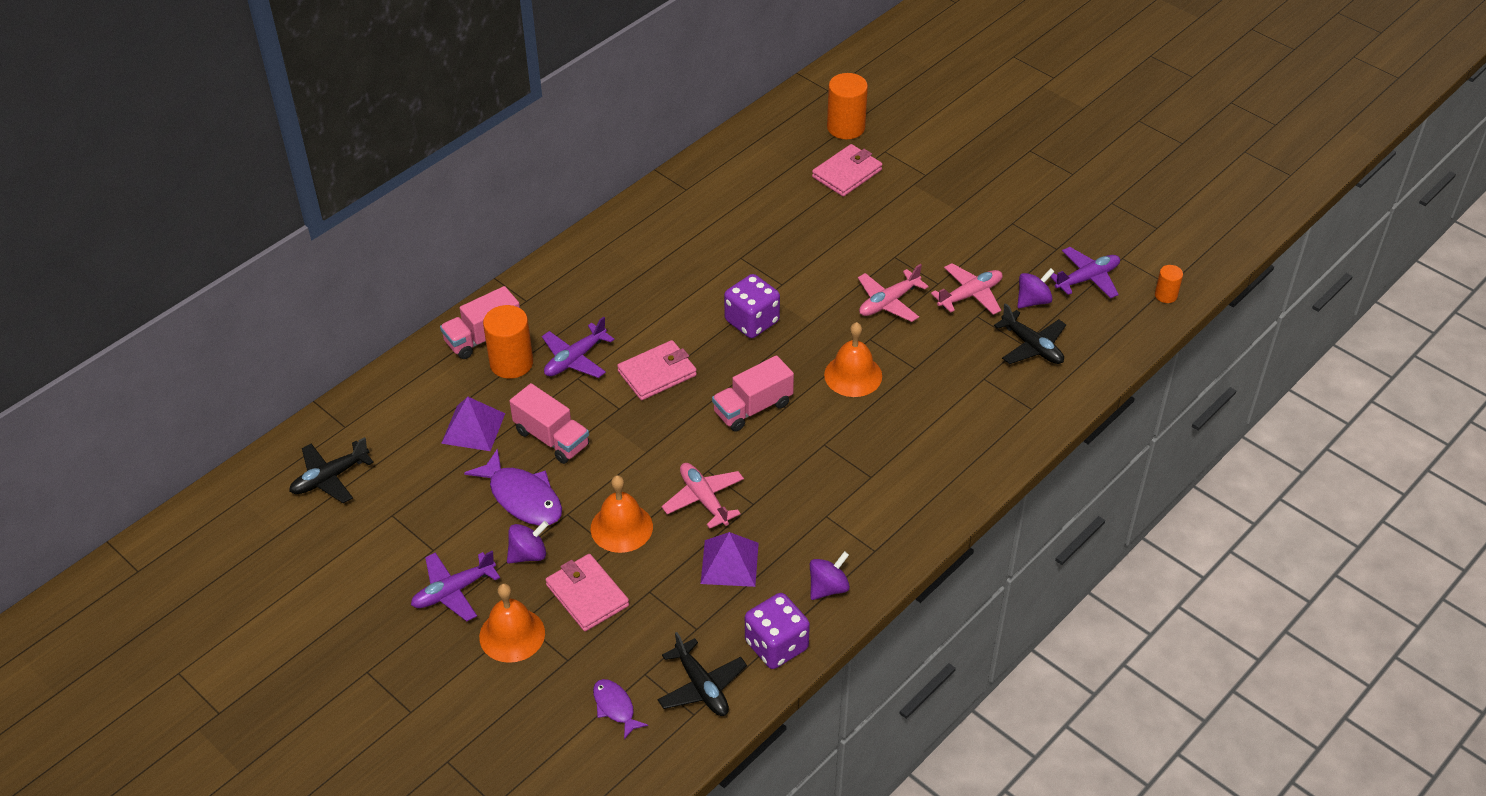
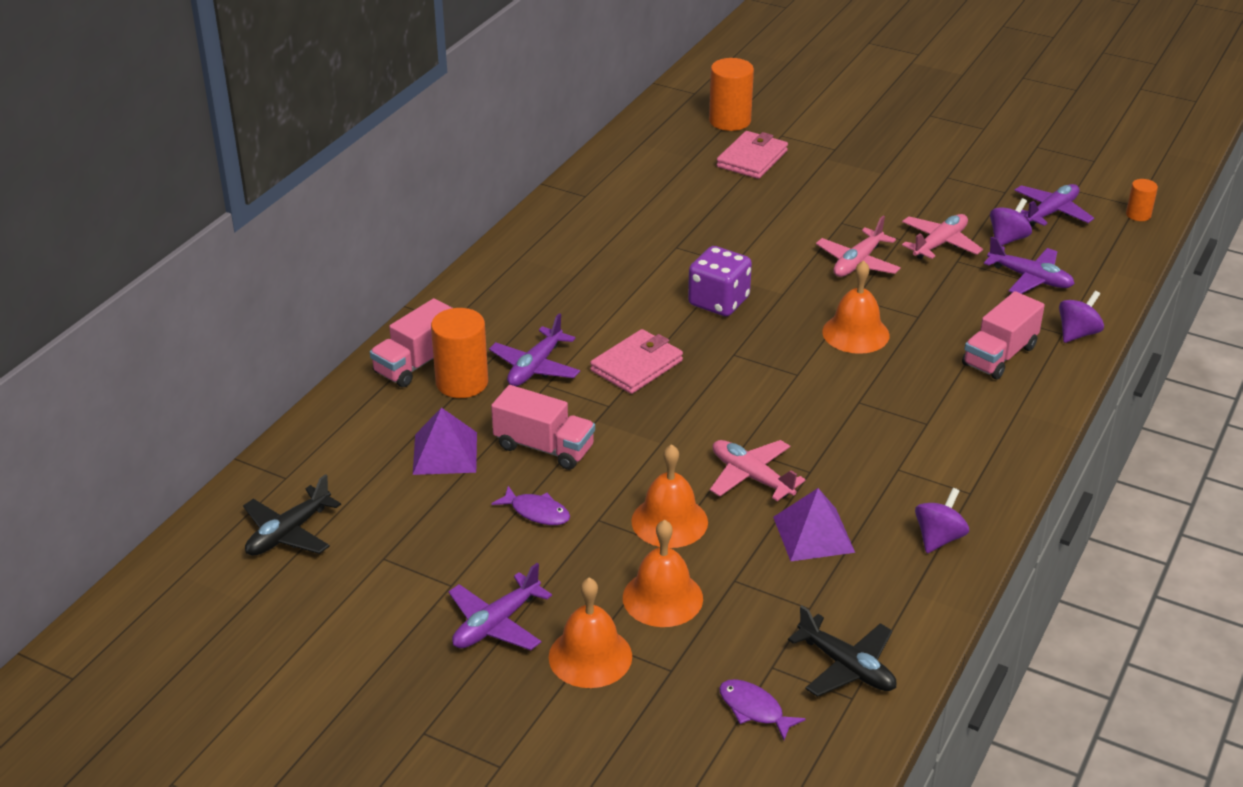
camera: 15 degrees left, 10 degrees down
(522, 497) = (537, 512): purple fish -> purple fish, size x0.57
(528, 554) = (571, 568): purple spinning top -> purple spinning top (1077, 333)
(587, 595) = (662, 598): pink wallet -> orange bell
(752, 408) = (761, 381): pink truck -> pink truck (999, 356)
(776, 645) = (911, 607): purple dice -> none
(1032, 346) = (1030, 278): black plane -> purple plane

